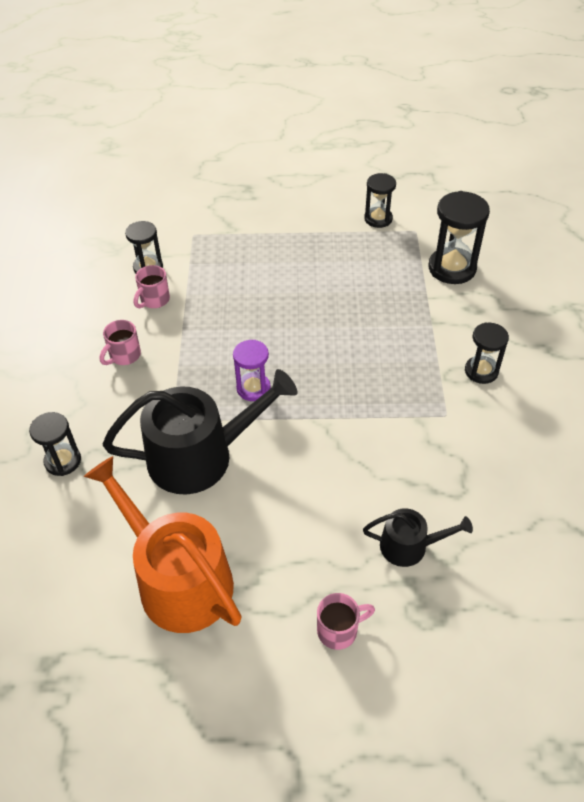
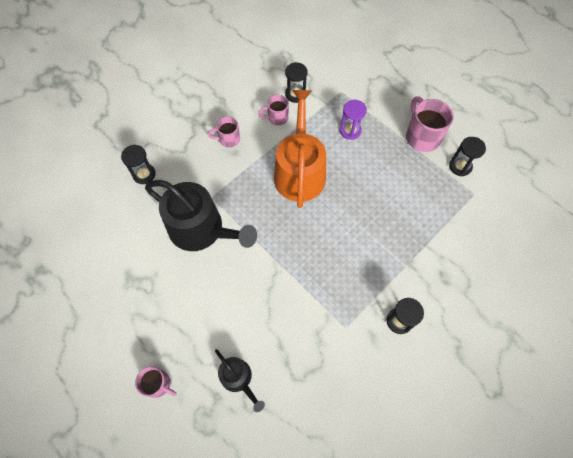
camera: 45 degrees right, 15 degrees up
(177, 579) = (124, 284): orange watering can -> orange watering can (299, 171)
(253, 388) = (267, 215): purple hourglass -> purple hourglass (350, 130)
(316, 219) = (421, 137): none -> pink mug
(452, 268) = (465, 239): black hourglass -> none

